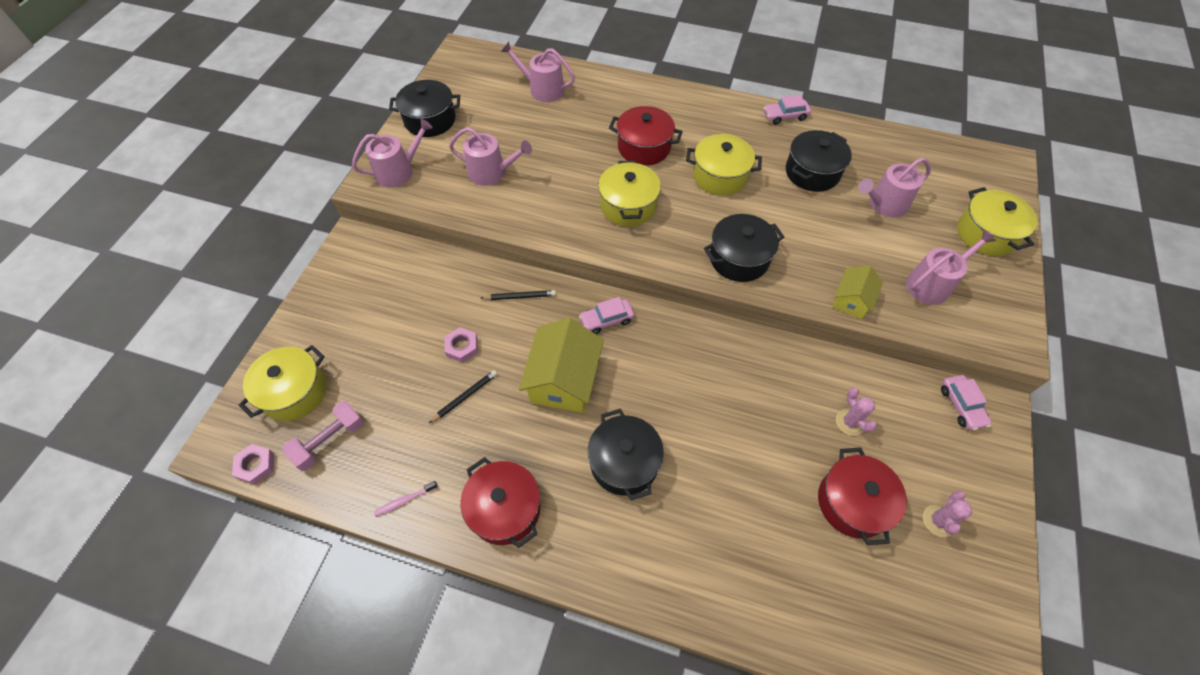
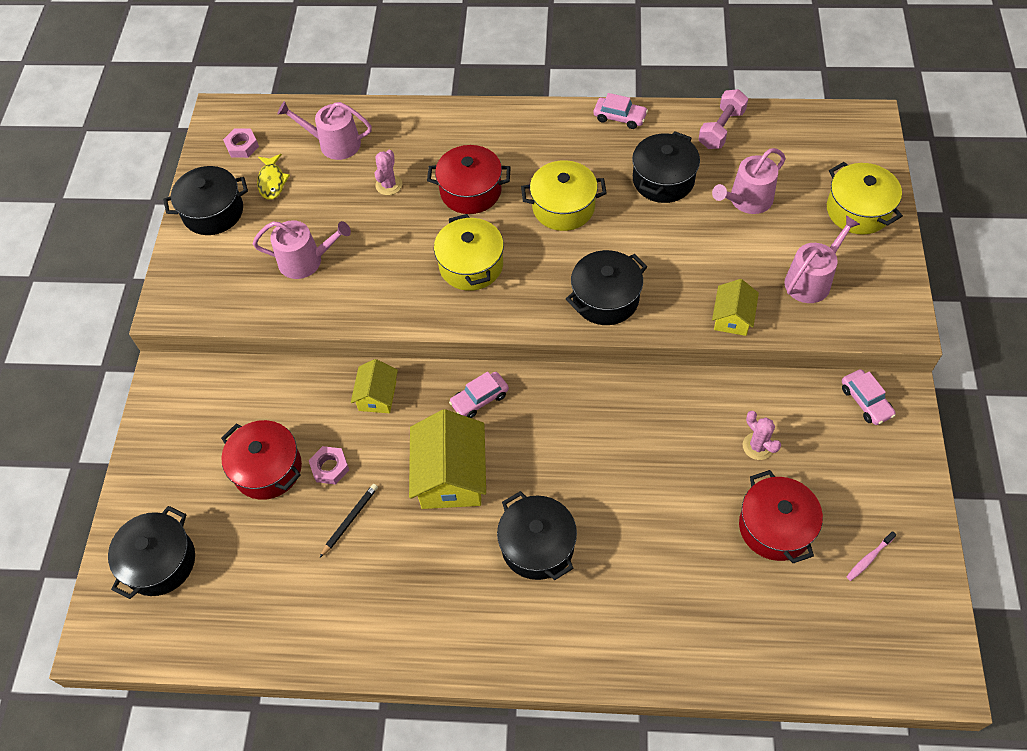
camera: 10 degrees left, 0 degrees up
(256, 466) = (147, 649): pink nut -> pink nut (242, 146)
(294, 392) = (160, 562): yellow pot -> black pot
(330, 441) = (218, 603): pink dumbbell -> pink dumbbell (721, 129)
(399, 171) = (197, 283): pink watering can -> none
(405, 500) = (320, 642): pink toothbrush -> pink toothbrush (869, 558)
(484, 107) = (272, 181): none -> yellow fish
(505, 509) = (427, 624): red pot -> red pot (267, 469)
(520, 297) = (377, 396): black pencil -> yellow house
(785, 116) = (620, 117): pink car -> pink car turned 135 degrees counterclockwise
(938, 521) = (861, 523): pink cactus -> pink cactus (389, 185)

